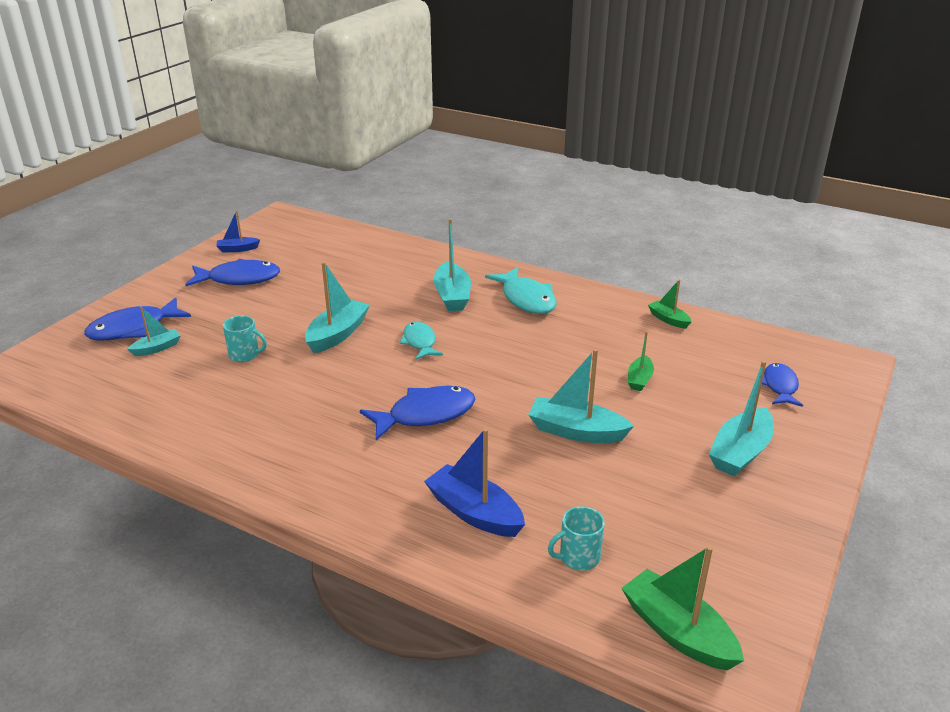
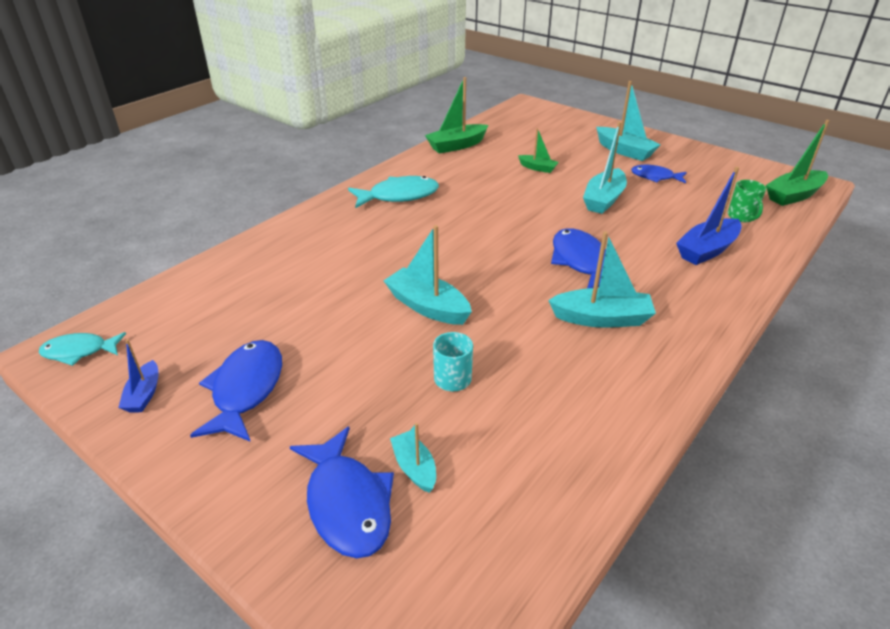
camera: 80 degrees left, 5 degrees up
(420, 342) = (458, 256): turquoise fish -> turquoise fish (79, 351)
(452, 296) = (375, 232): turquoise boat -> turquoise boat (602, 318)
(578, 557) = (741, 216): turquoise mug -> green mug
(668, 319) = (456, 146): green boat -> green boat, size x1.74
(779, 386) = (552, 127): blue fish -> blue fish (655, 177)

